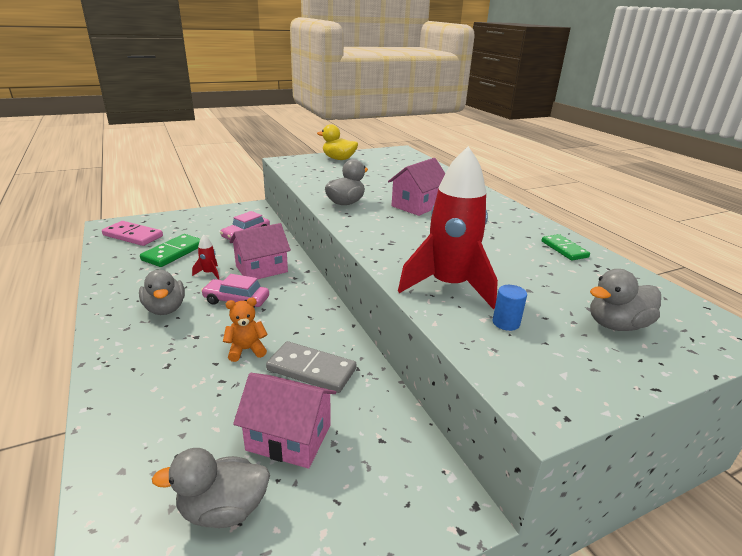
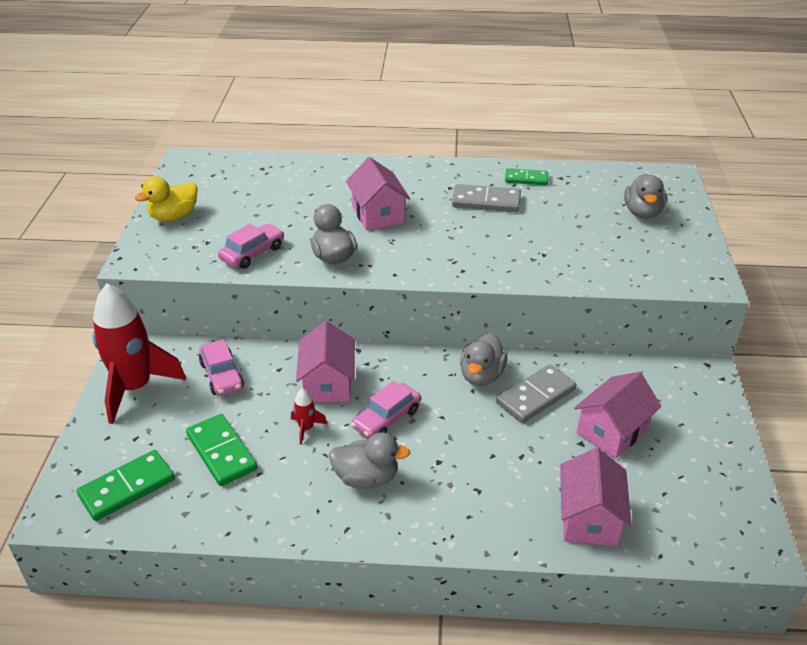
camera: 60 degrees left, 10 degrees up
(133, 236) = (127, 488): pink domino -> green domino
(144, 450) = (589, 518): none -> pink house
(223, 509) = (667, 482): grey duck -> grey duck (481, 376)
(246, 350) = (483, 430): orange teddy bear -> none
(323, 182) = (252, 253): none -> pink car
(449, 286) = (552, 260): red rocket -> red rocket (135, 388)
(497, 239) = (486, 201): none -> grey domino
(506, 323) = (617, 256): blue cylinder -> none

